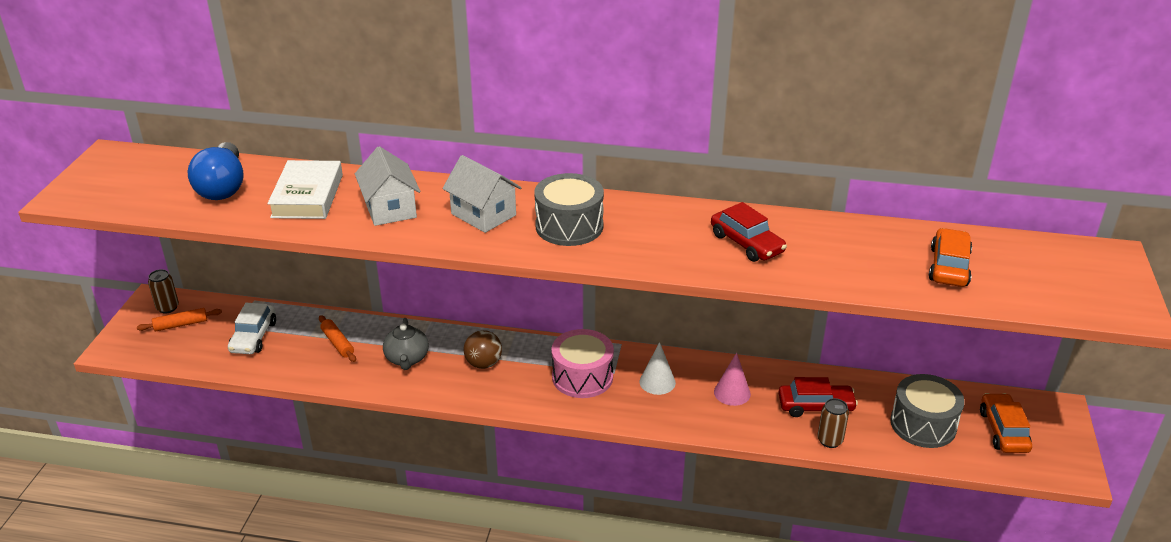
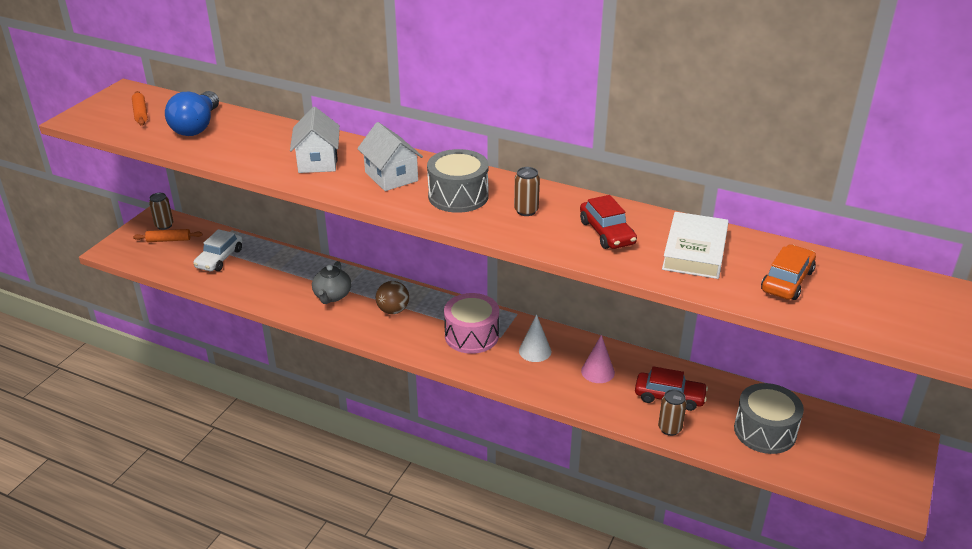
camera: 15 degrees right, 0 degrees up
(307, 196) = (258, 142): white book -> white book (694, 251)
(337, 343) = (282, 274): orange rolling pin -> orange rolling pin (140, 113)
(650, 232) = (526, 211): none -> brown can
(1003, 431) = (842, 451): orange car -> none

